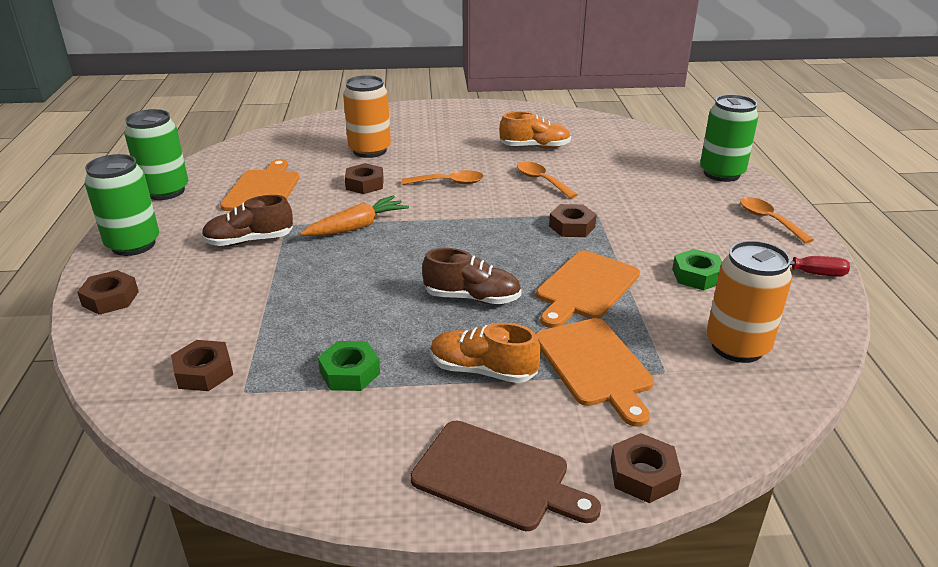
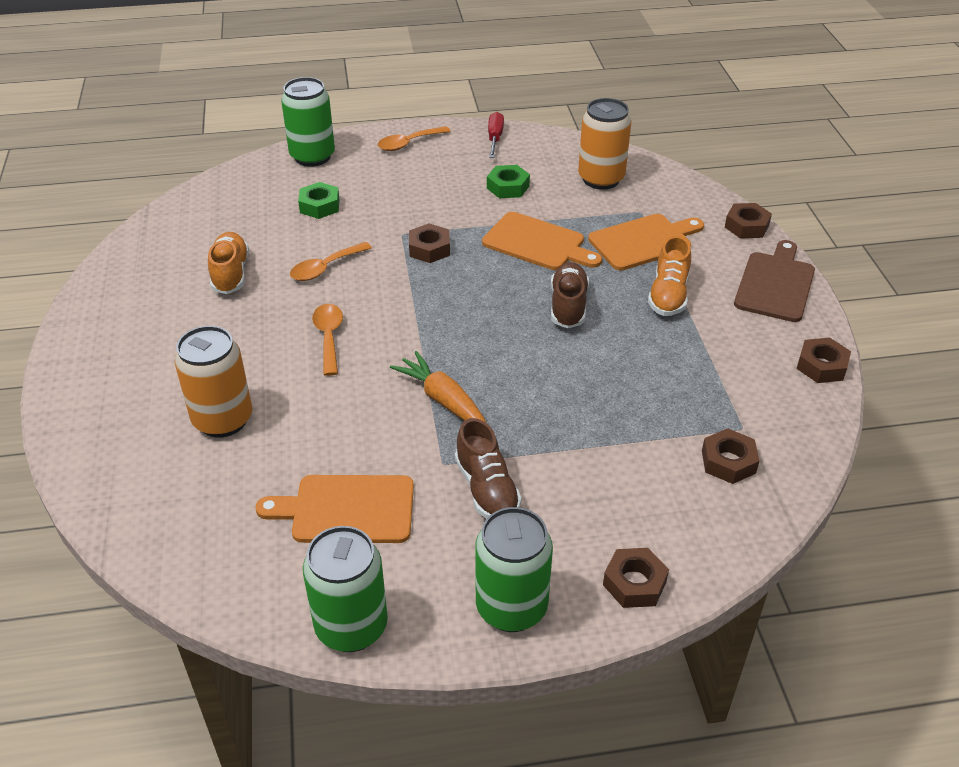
camera: 95 degrees left, 10 degrees up
(350, 373) = (696, 367): green nut -> green nut (319, 206)
(364, 184) = (331, 410): brown nut -> brown nut (821, 366)

